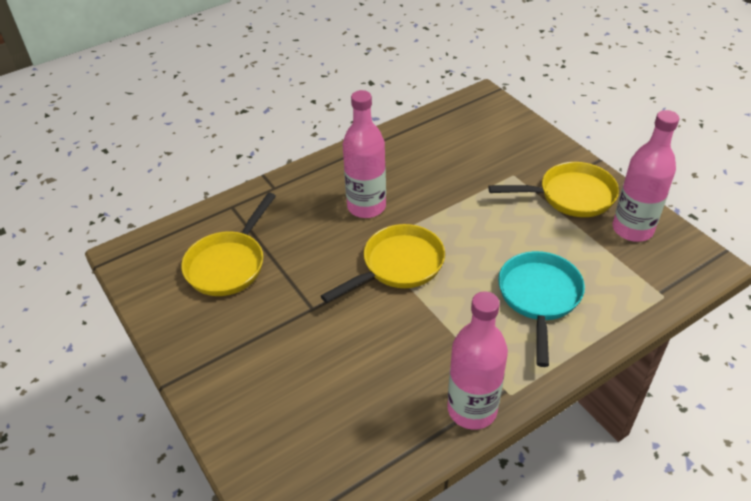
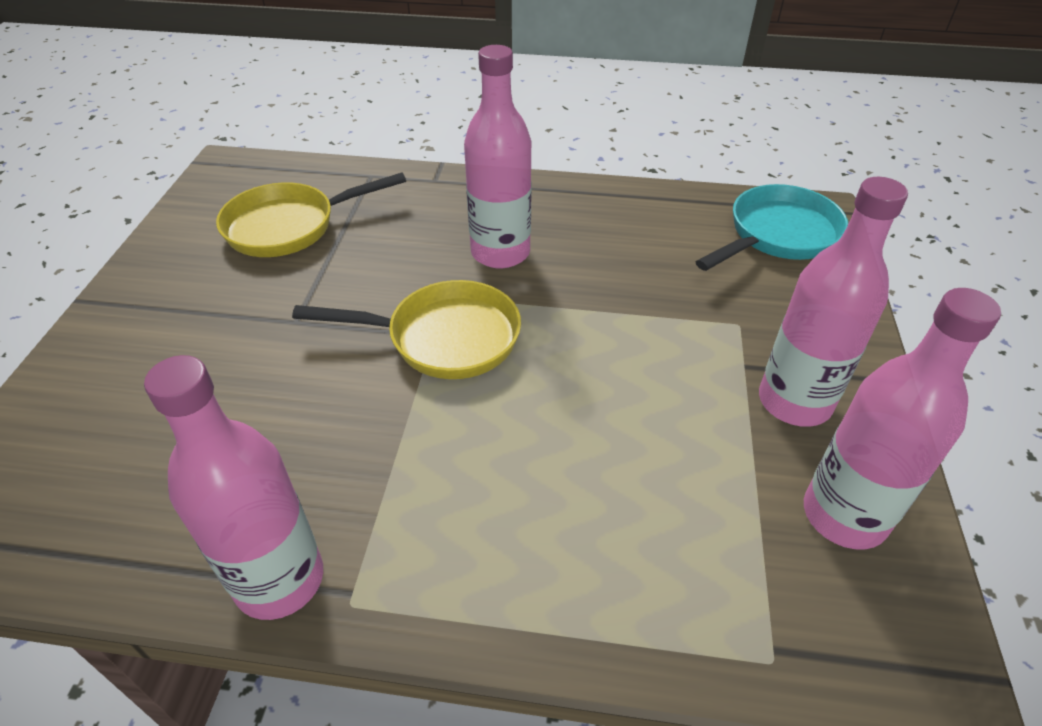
camera: 40 degrees right, 0 degrees up
(539, 298) = (564, 505): turquoise pan -> turquoise pan (778, 235)
(570, 196) = (794, 402): yellow pan -> pink bottle

